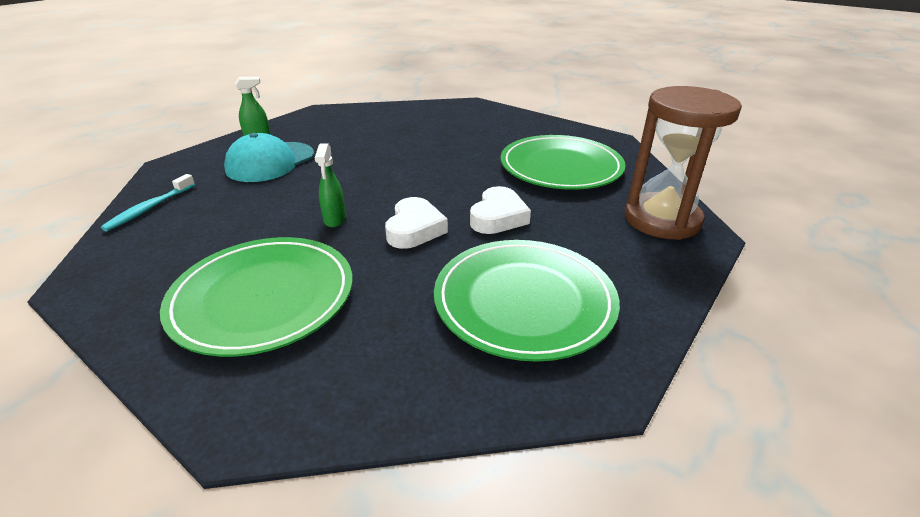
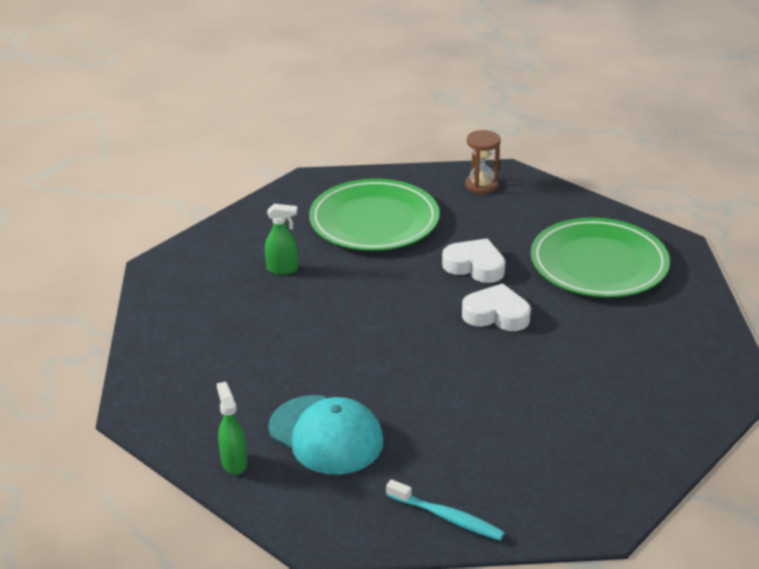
camera: 85 degrees left, 0 degrees up
(263, 298) = (609, 394): green plate -> none
(335, 220) = (478, 366): green spray bottle -> green spray bottle (283, 269)
(662, 219) = (481, 185): brown hourglass -> brown hourglass, size x0.52

